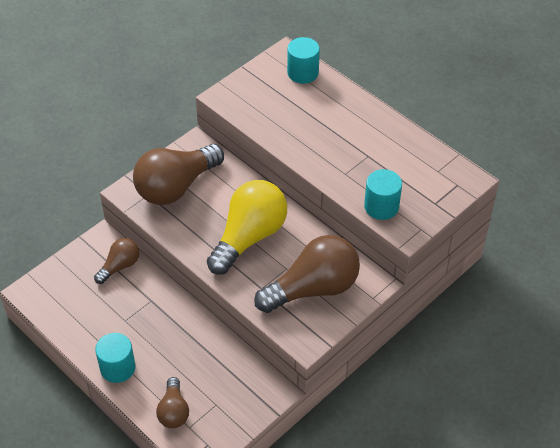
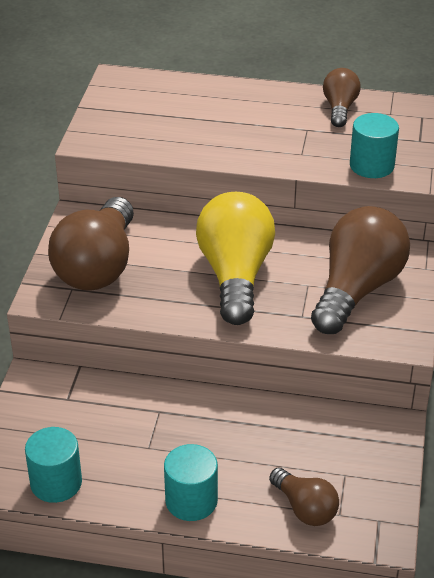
camera: 35 degrees left, 10 degrees down
(120, 266) = (84, 395): brown light bulb -> brown light bulb (339, 108)
(303, 73) = (155, 87): turquoise cylinder -> turquoise cylinder (56, 483)

